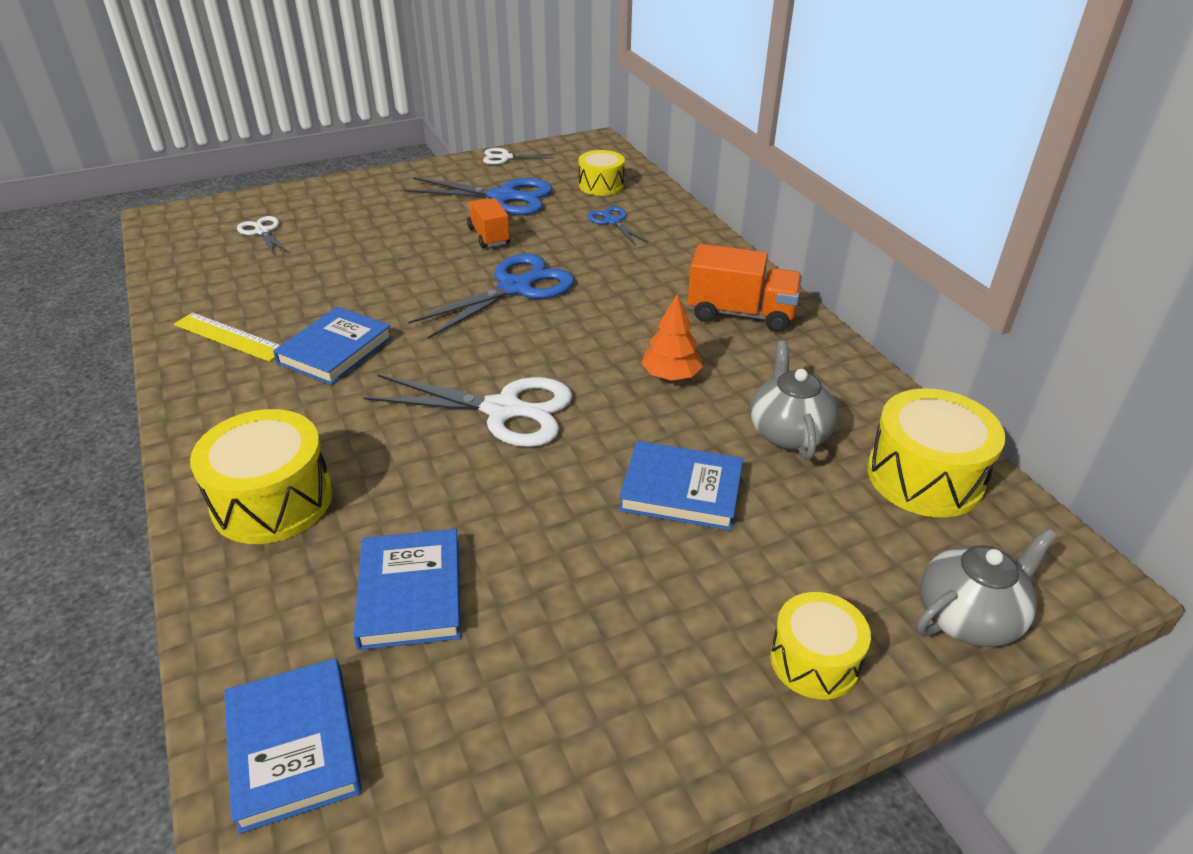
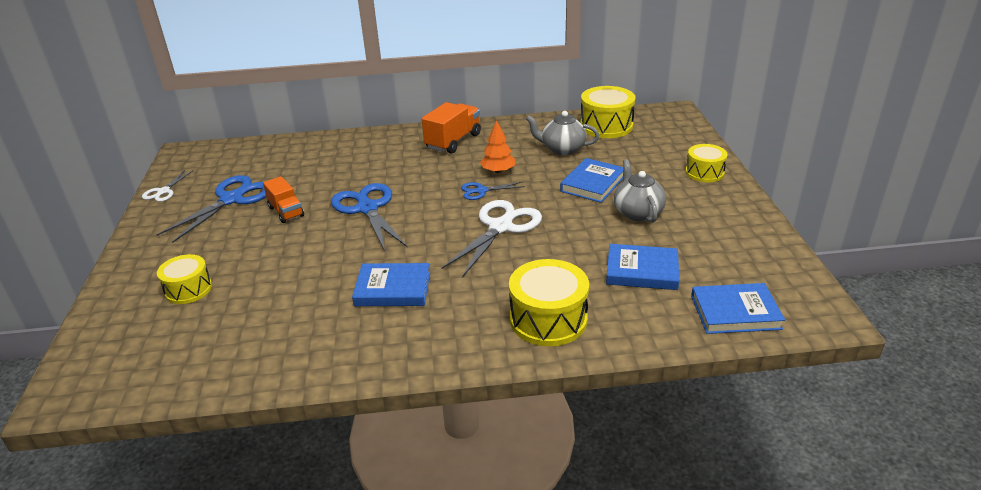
camera: 70 degrees left, 5 degrees down
(229, 337) = (336, 342): yellow ruler -> none
(262, 232) = (165, 325): white scissors -> none
(335, 350) = (393, 289): blue book -> blue book turned 45 degrees counterclockwise
(488, 236) = (286, 212): orange truck -> orange truck turned 120 degrees counterclockwise
(601, 185) = (256, 159): yellow drum -> yellow drum (188, 289)
(612, 221) = (312, 162): blue scissors -> blue scissors (481, 191)
(969, 617) = (688, 137): grey teapot -> grey teapot (637, 212)

